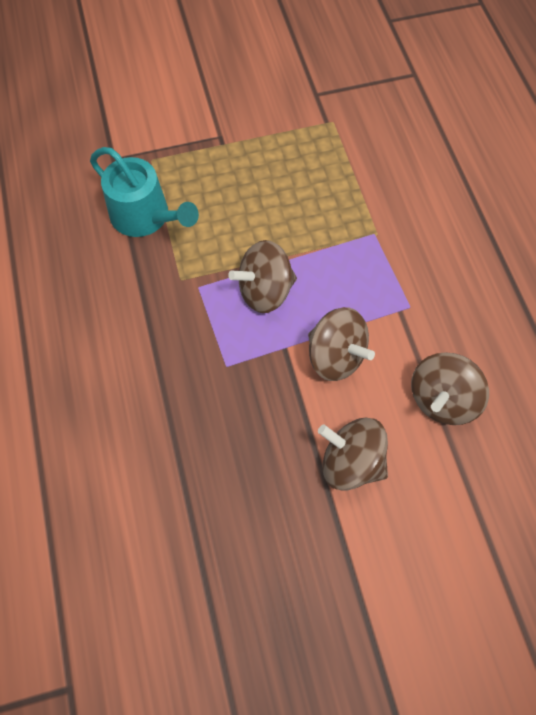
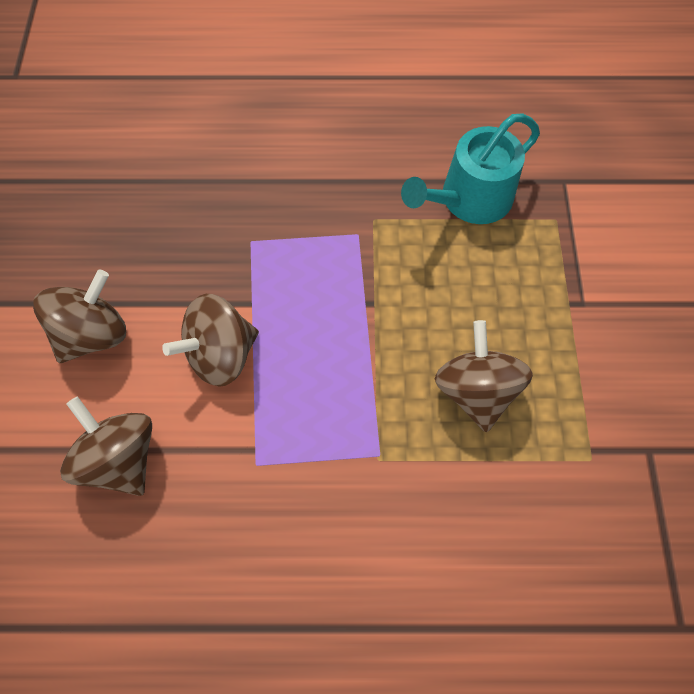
camera: 105 degrees right, 0 degrees up
(265, 291) = (331, 300): brown spinning top -> brown spinning top (476, 390)

